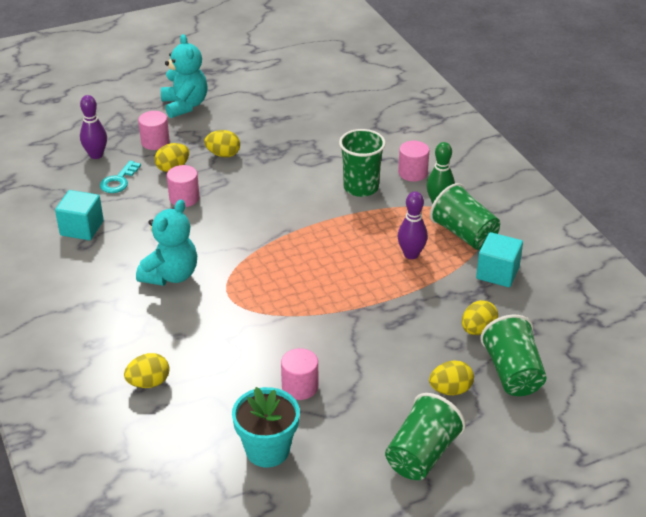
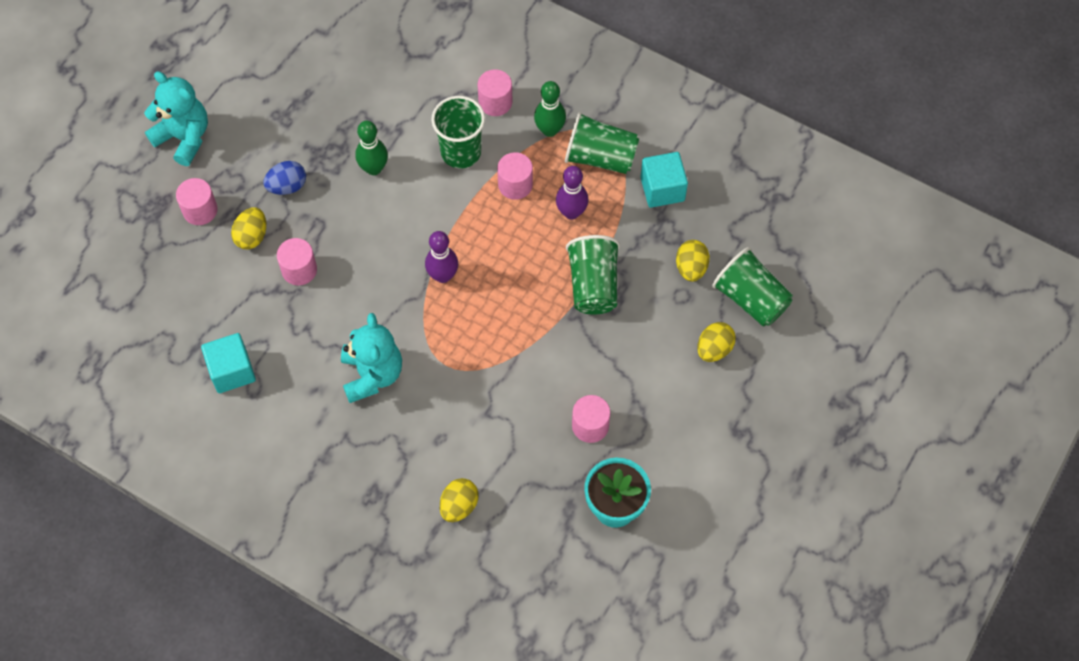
camera: 35 degrees left, 25 degrees up
(96, 155) = (153, 265): purple bowling pin -> purple bowling pin (443, 275)
(118, 181) = (211, 287): turquoise key -> none
(223, 154) = (287, 186): yellow egg -> blue egg
(290, 170) = (374, 168): none -> green bowling pin
(383, 221) = (515, 185): none -> pink cylinder
(422, 454) = (738, 430): green cup -> green cup (593, 285)

